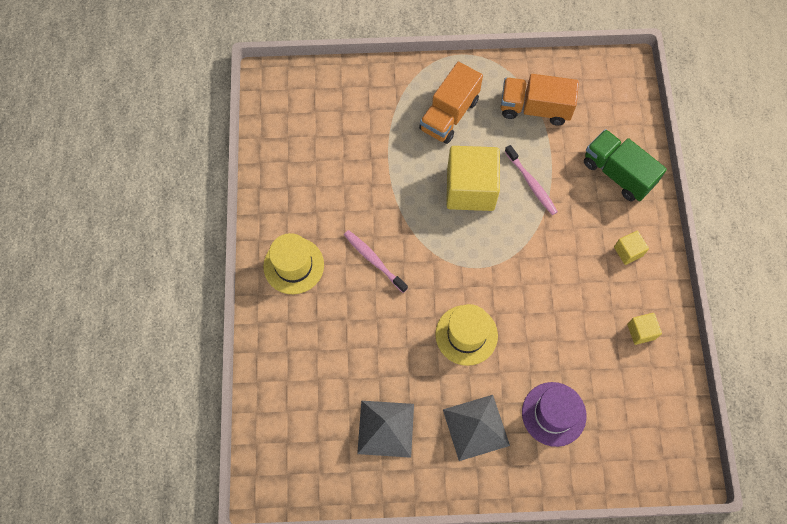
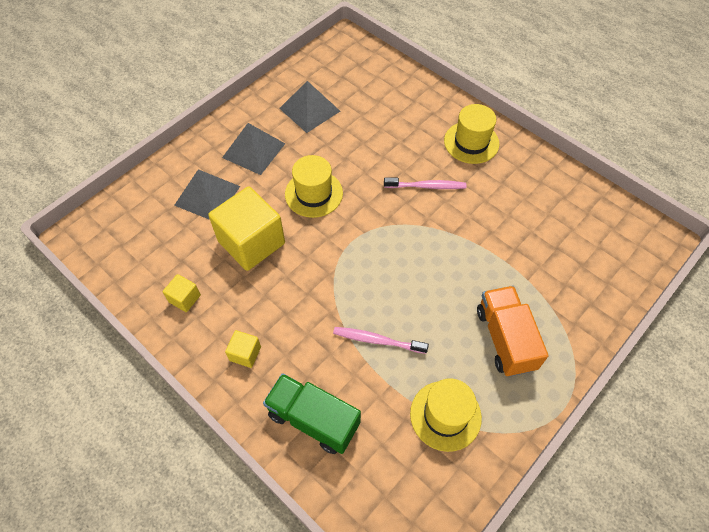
camera: 135 degrees right, 10 degrees down
(470, 189) = (419, 292): yellow cube -> yellow cube (251, 242)
(535, 108) = (445, 415): orange truck -> yellow hat
(554, 414) = (207, 195): purple hat -> grey pyramid
(617, 173) = (313, 419): green truck -> green truck turned 150 degrees counterclockwise

